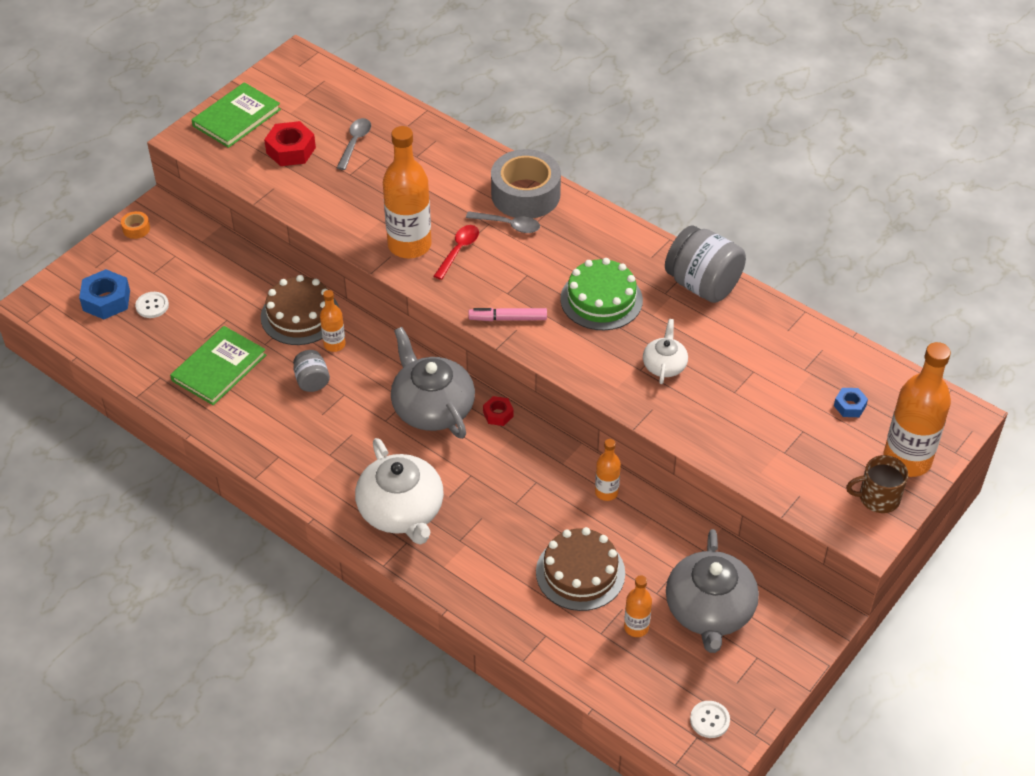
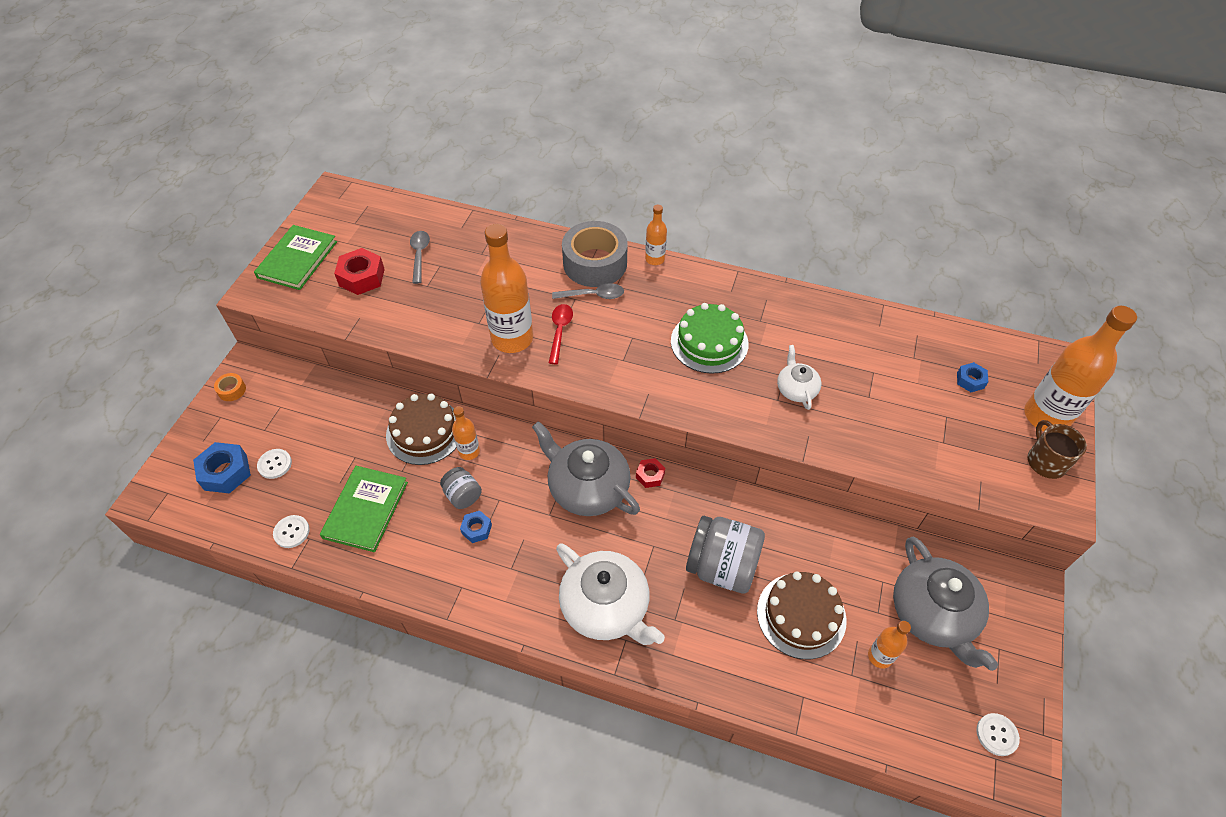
camera: 20 degrees left, 5 degrees up
(147, 367) = (291, 532): none -> white button
(312, 413) = (476, 529): none -> blue nut
(508, 319) = (636, 385): pink marker -> none
(606, 492) = (782, 523): orange bottle -> orange bottle (655, 259)
(702, 284) = (787, 304): grey jar -> grey jar (722, 566)
(878, 498) = (1046, 461): brown mug -> brown mug turned 105 degrees clockwise

